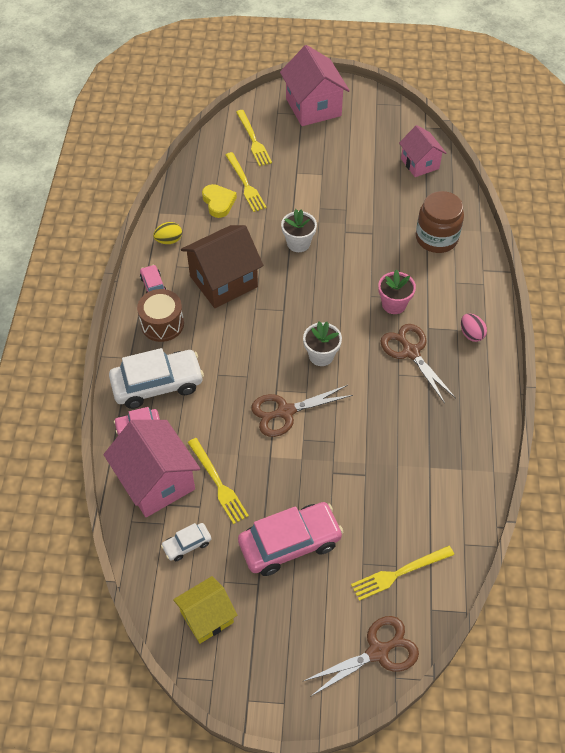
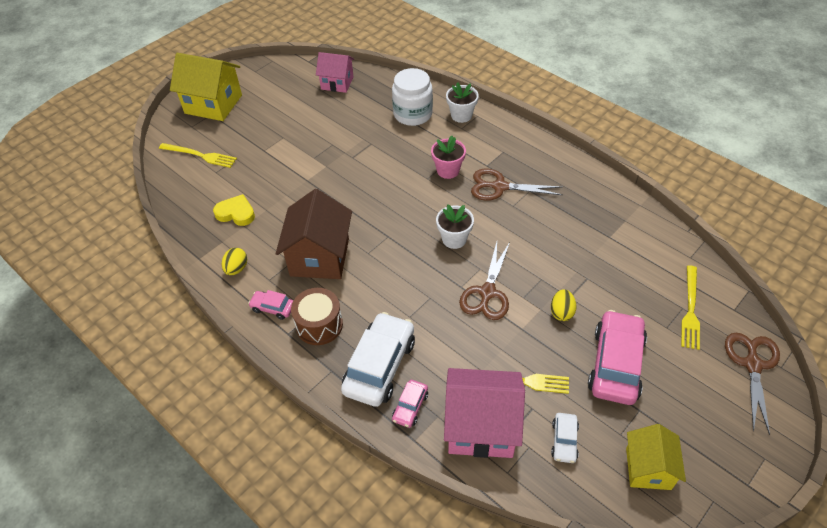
camera: 50 degrees left, 5 degrees down
(245, 184) = (238, 186): yellow fork -> none
(298, 243) = (333, 189): white flower pot -> white flower pot (461, 115)
(311, 475) = (561, 312): none -> yellow egg
(313, 107) = (213, 104): pink house -> yellow house
(436, 238) = (413, 114): brown jar -> white jar
(471, 334) = (514, 147): pink egg -> none

